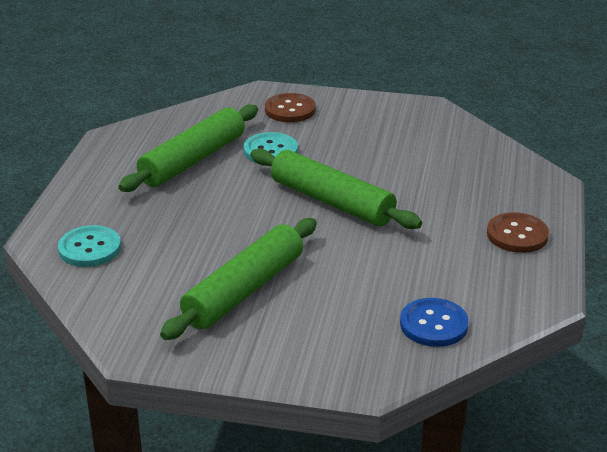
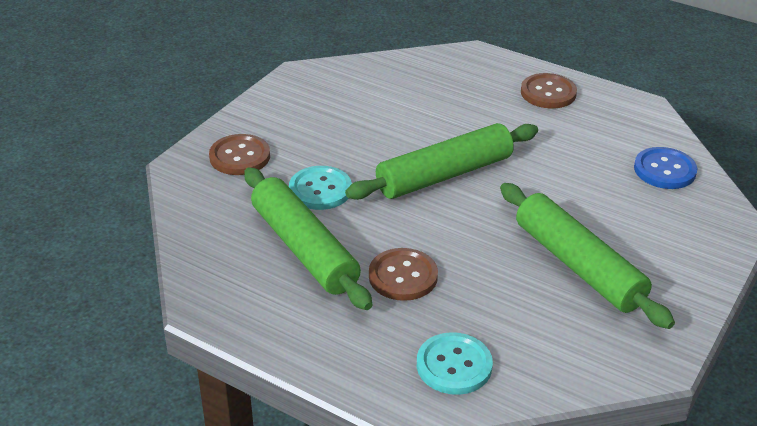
camera: 70 degrees left, 5 degrees up
(183, 207) = (403, 276): none -> brown button

